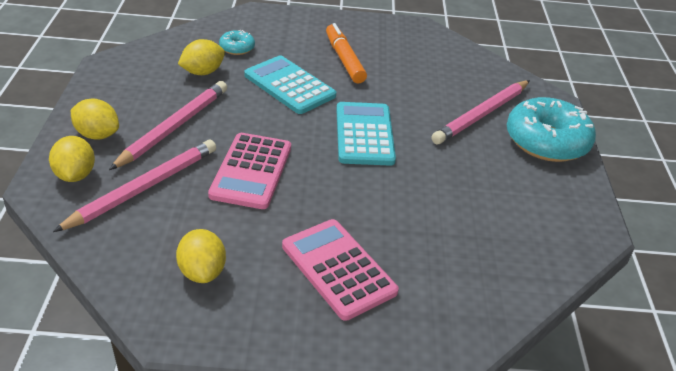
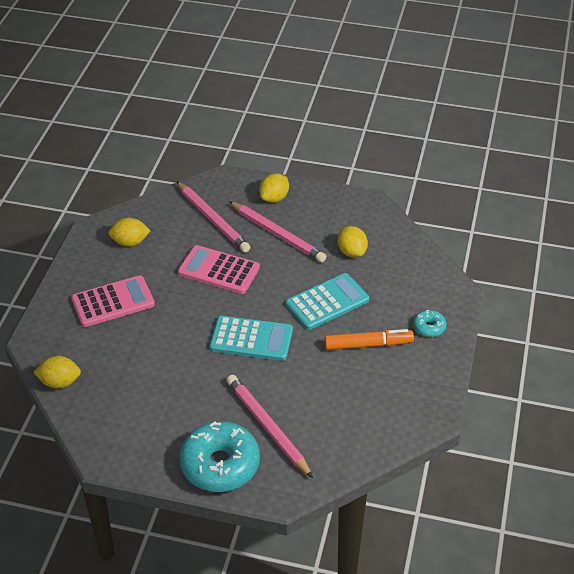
camera: 105 degrees right, 5 degrees up
(75, 175) = (232, 190): yellow lemon -> yellow lemon (60, 382)
(237, 48) = (390, 274): turquoise donut -> turquoise donut (429, 327)

